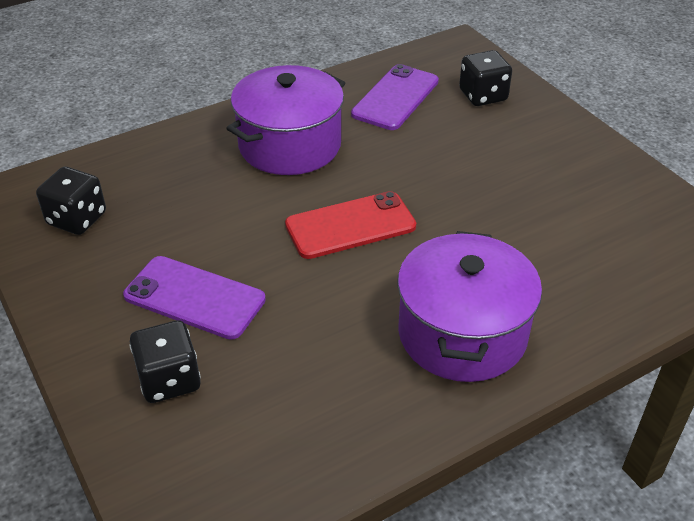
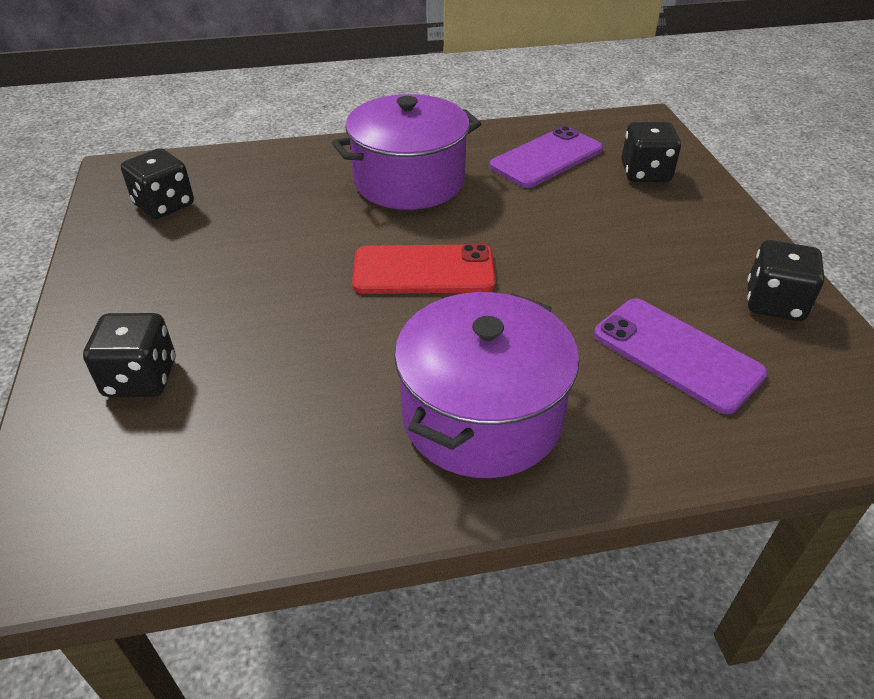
camera: 20 degrees right, 0 degrees up
(194, 298) = (220, 303): purple phone -> purple phone (676, 354)
(627, 188) = (774, 303): none -> black dice

